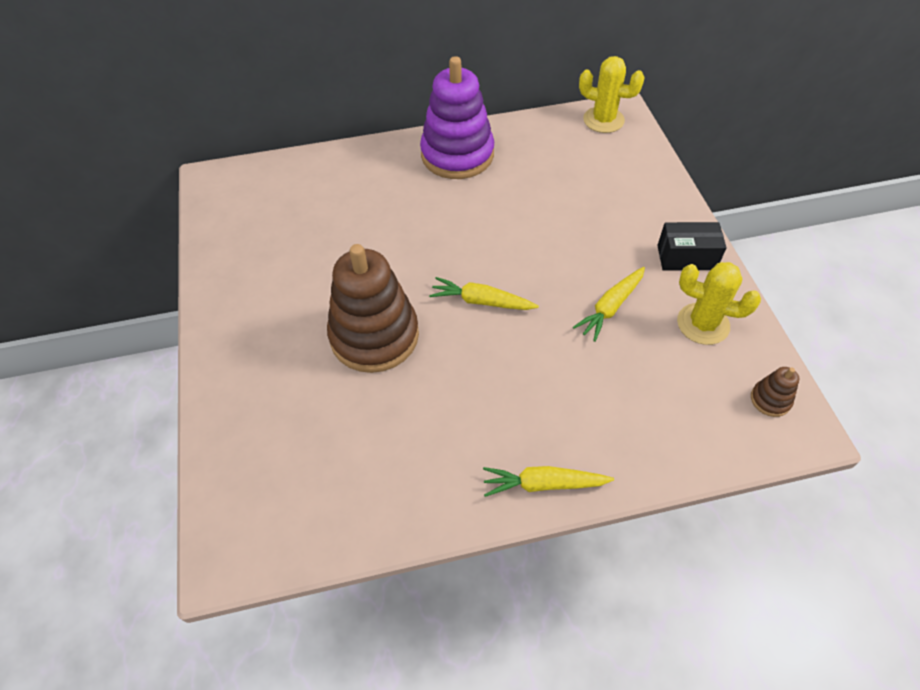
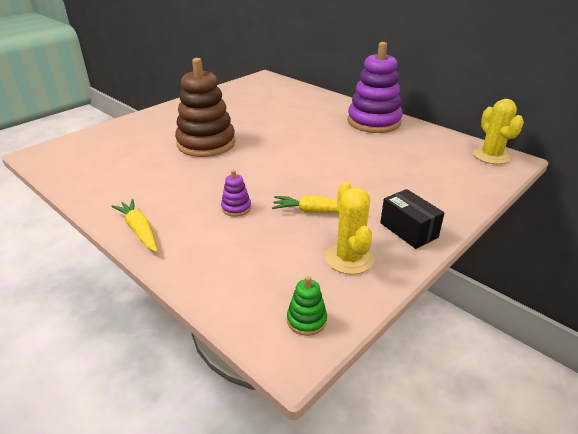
camera: 55 degrees right, 20 degrees down
(481, 301) = (266, 165): yellow carrot -> none
(557, 372) = (236, 208): none -> purple stacking toy
(770, 400) = (306, 320): brown stacking toy -> green stacking toy

